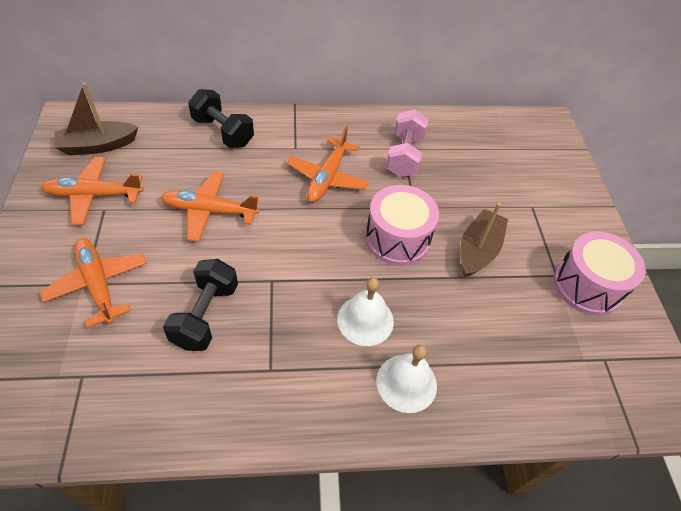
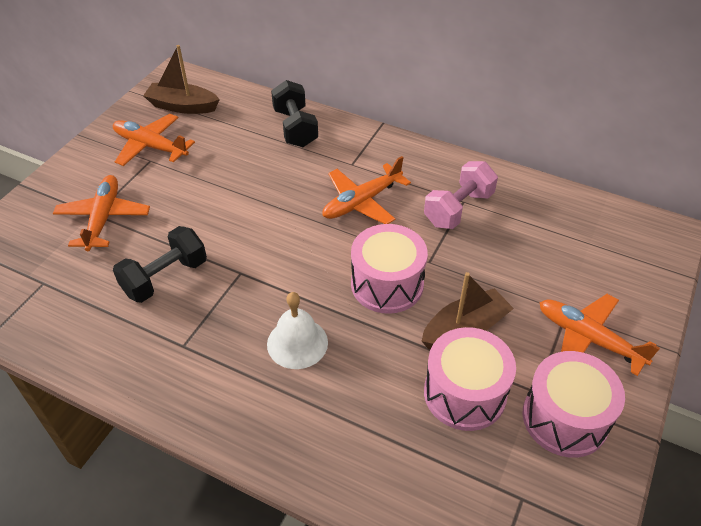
camera: 35 degrees right, 5 degrees down
(209, 211) = (232, 193): orange plane -> orange plane (588, 339)
(406, 383) = (292, 415): white bell -> none
(513, 300) = (464, 393): none -> pink drum

